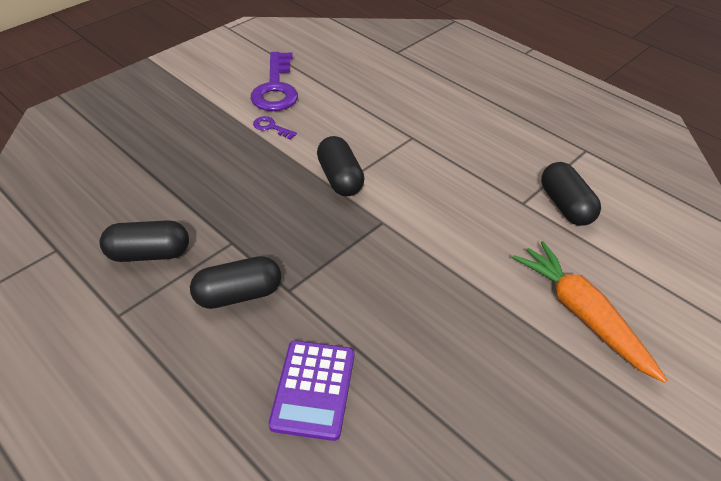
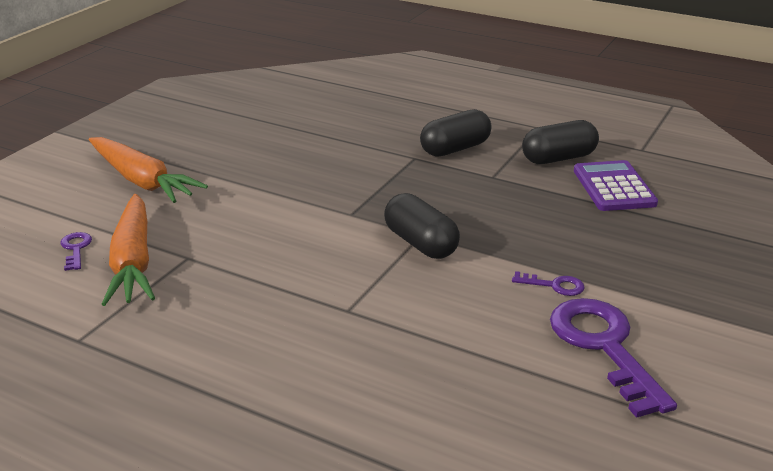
camera: 165 degrees right, 15 degrees down
(313, 389) = (361, 119): purple calculator -> purple calculator (614, 187)
(565, 206) = (133, 262): black capsule -> orange carrot
(617, 230) = (76, 249): none -> purple key

